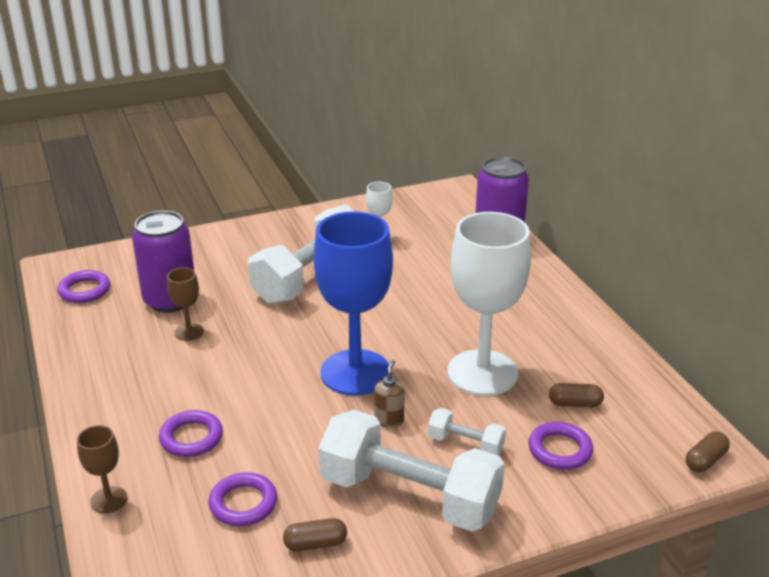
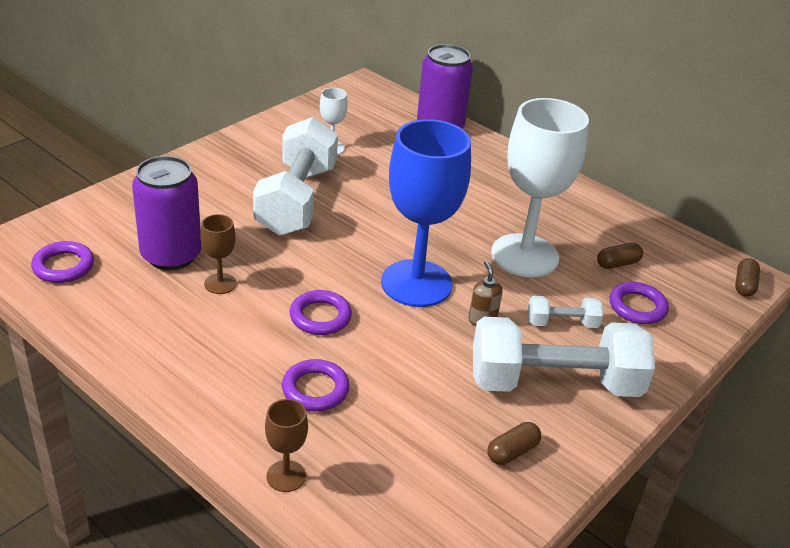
camera: 30 degrees left, 5 degrees up
(243, 503) = (418, 436): purple ring -> purple ring (320, 317)

